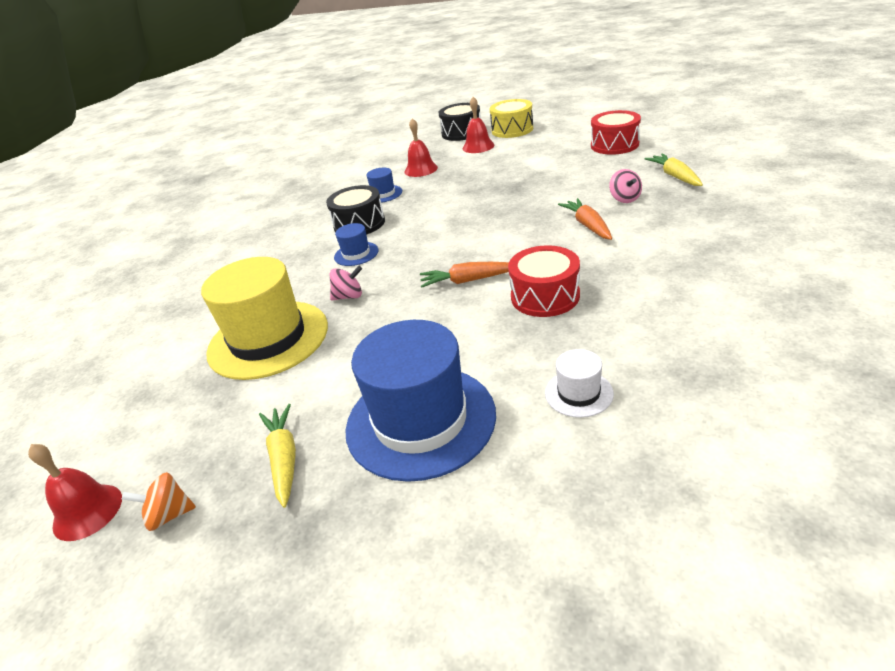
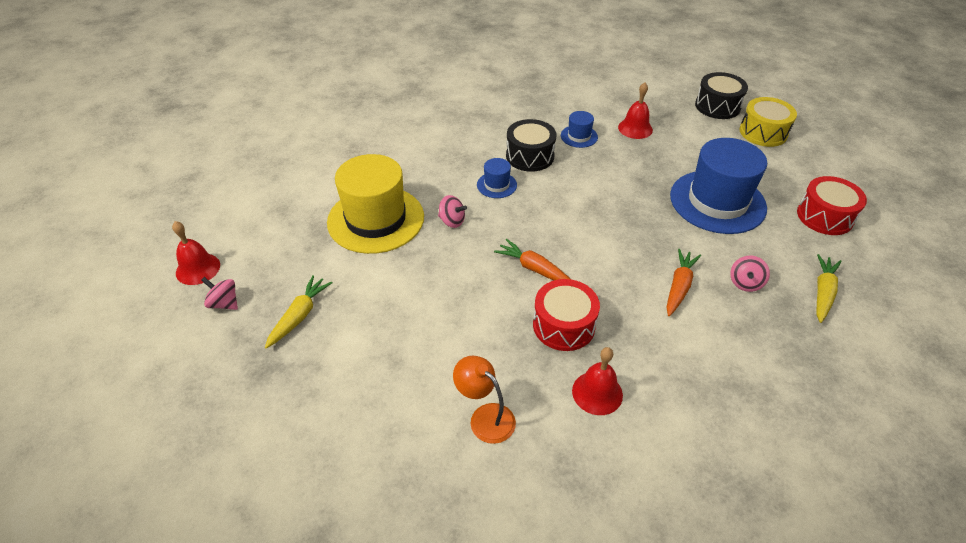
camera: 35 degrees right, 10 degrees up
(169, 515) = (224, 303): orange spinning top -> pink spinning top
(420, 420) = (384, 353): blue hat -> blue hat (717, 201)
(478, 146) = (709, 133): red bell -> red bell (597, 393)
(578, 393) = (485, 417): white hat -> orange lamp

